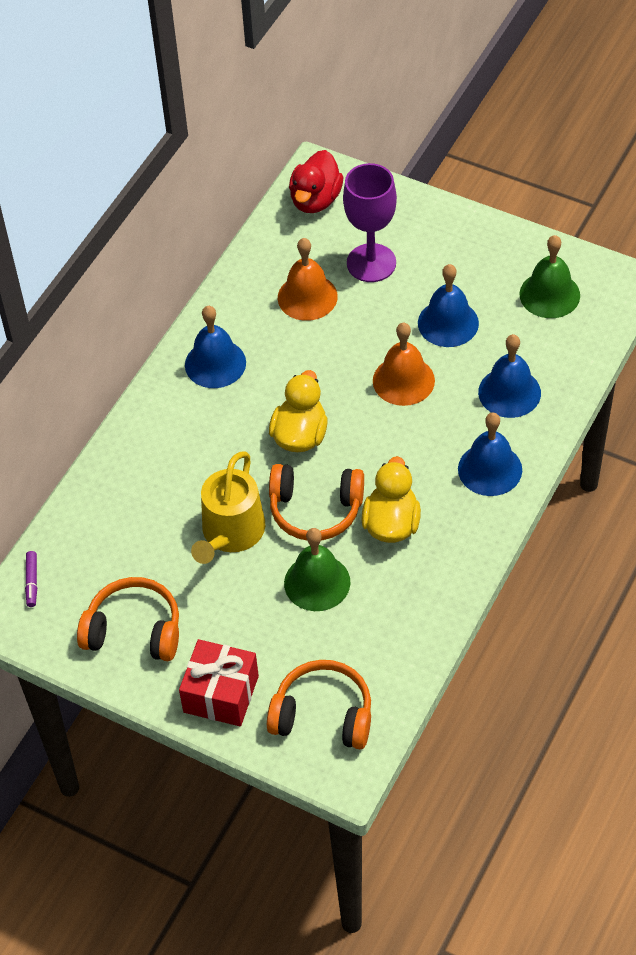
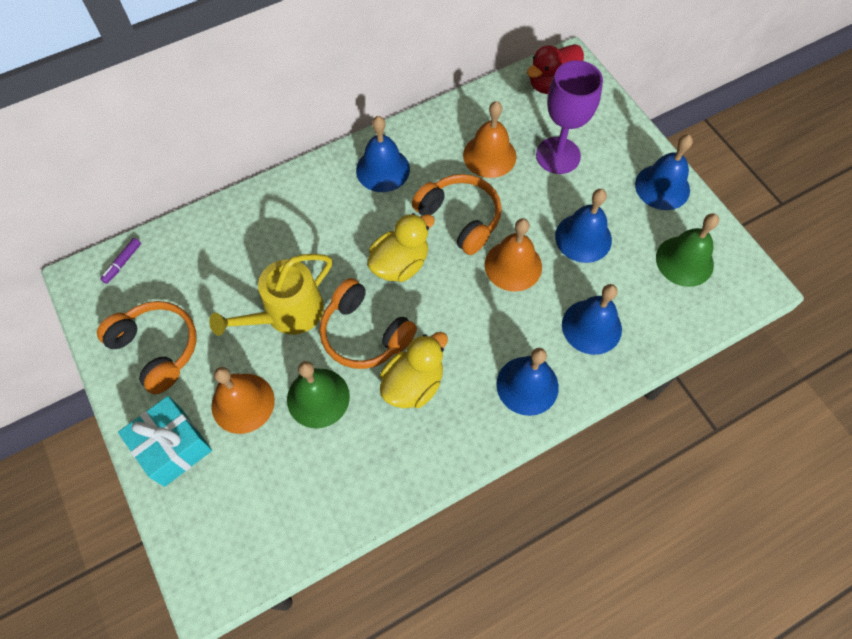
camera: 30 degrees right, 10 degrees up
(221, 694) = (173, 447): red gift -> turquoise gift
(253, 625) = (243, 403): none -> orange bell
(323, 715) = (232, 521): orange headphones -> orange headphones (460, 218)
(486, 241) = (662, 187): none -> blue bell

